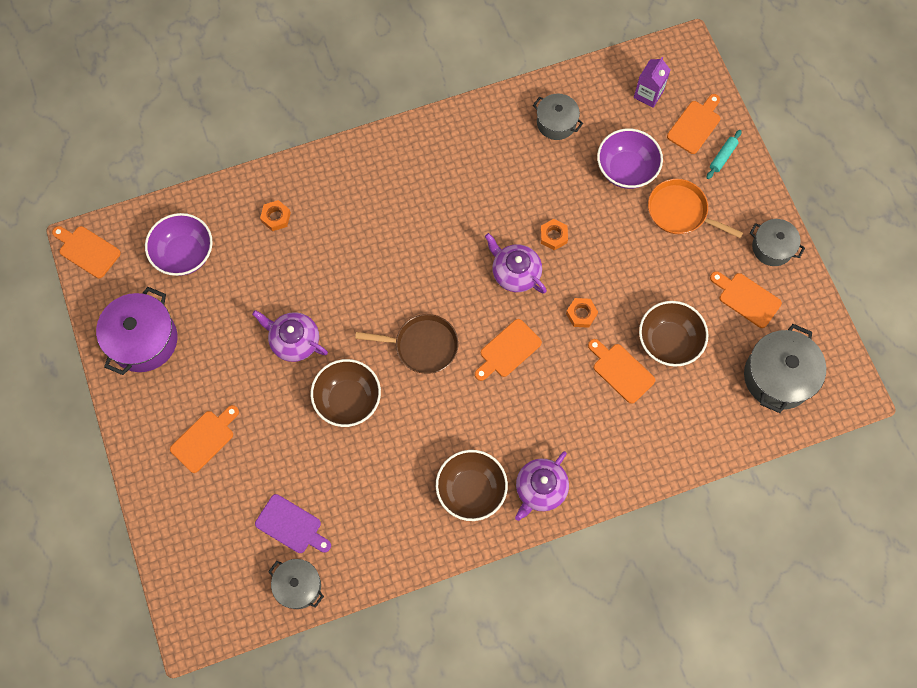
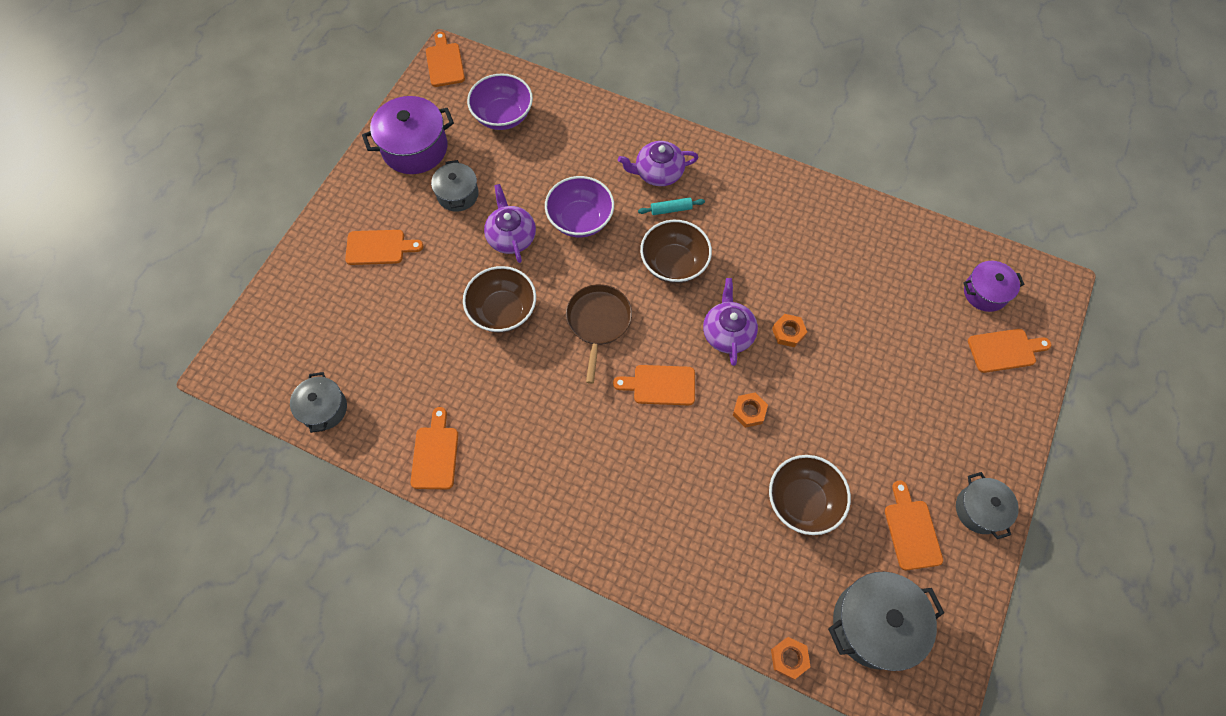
camera: 45 degrees right, 5 degrees down
(276, 217) = (591, 143): orange nut -> orange nut (789, 658)
(291, 525) = (367, 361): purple cutting board -> none
(422, 346) = (598, 322): brown pan -> brown pan turned 135 degrees counterclockwise
(471, 490) = (518, 463): brown bowl -> brown bowl (674, 264)
(540, 489) = (572, 515): purple teapot -> purple teapot (658, 172)
(556, 123) = (879, 251): grey pot -> grey pot (457, 194)
(621, 371) = (736, 486): orange cutting board -> orange cutting board (435, 454)
(626, 169) = (905, 334): purple bowl -> purple bowl (580, 220)
(648, 94) = (985, 292): purple carton -> purple pot
(680, 211) = (920, 407): orange pan -> none
(722, 157) = (1006, 396): turquoise rolling pin -> turquoise rolling pin (671, 209)

